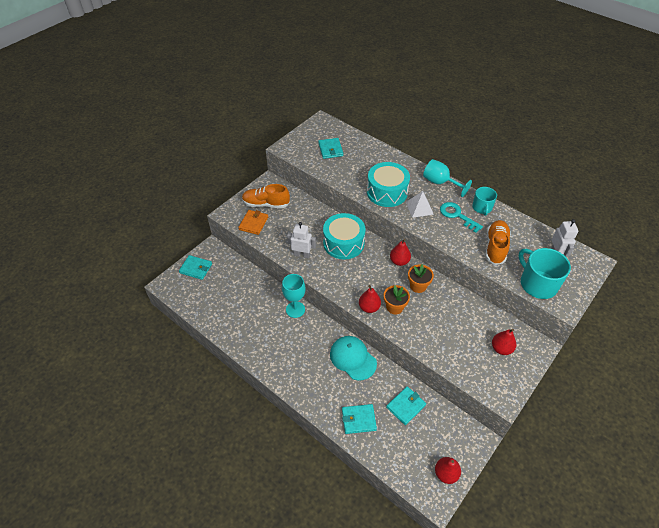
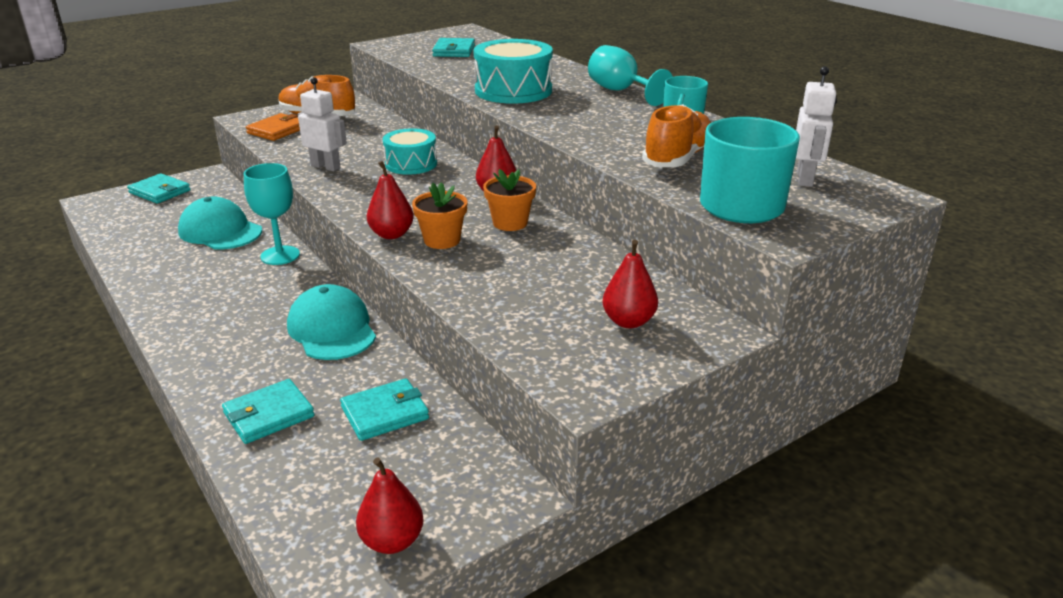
camera: 15 degrees right, 20 degrees down
(252, 296) = (220, 231): none -> turquoise cap
(343, 243) = (411, 164): turquoise drum -> turquoise drum, size x0.66
(358, 420) = (269, 415): turquoise wallet -> turquoise wallet turned 45 degrees counterclockwise
(419, 208) = (559, 109): white pyramid -> none
(457, 215) = (625, 122): turquoise key -> none

